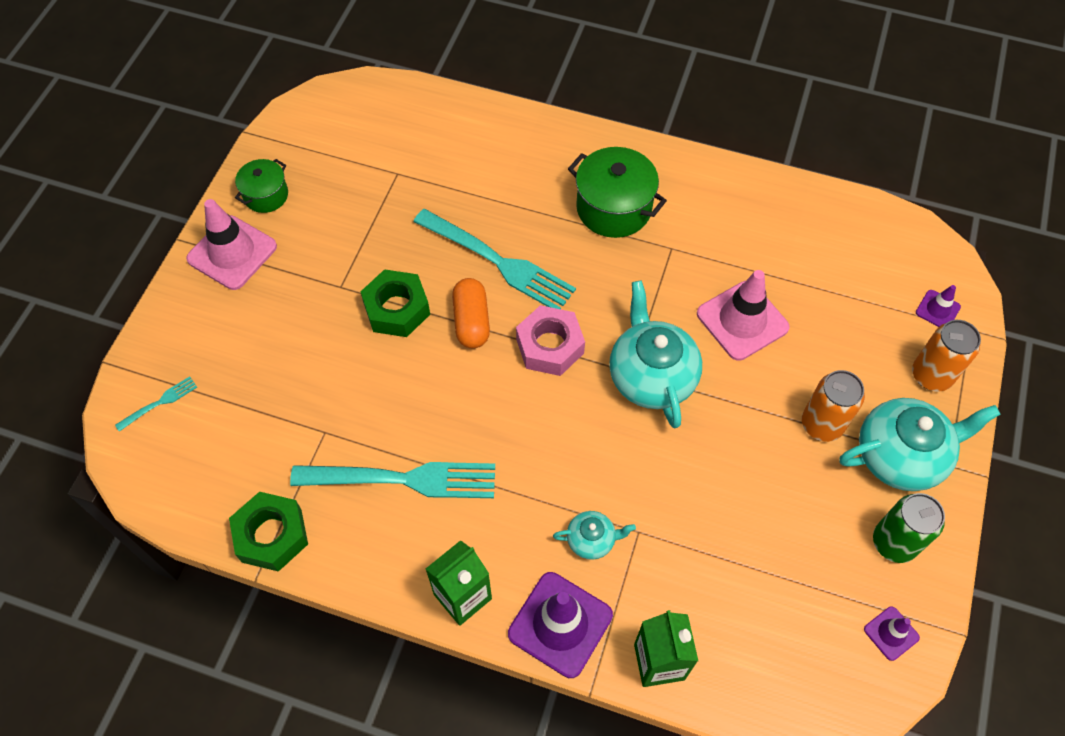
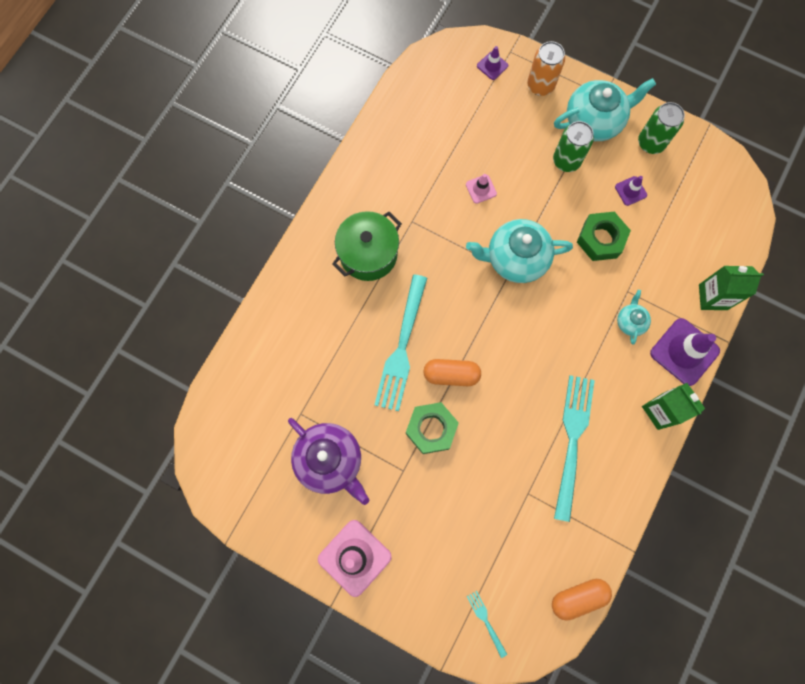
camera: 80 degrees left, 15 degrees up
(191, 510) = (578, 597): none -> orange capsule
(266, 195) = (301, 526): green pot -> none
(272, 535) = (604, 538): green nut -> green nut (600, 239)
(344, 211) = (330, 461): none -> purple teapot
(498, 262) = (402, 347): turquoise fork -> turquoise fork turned 150 degrees clockwise
(550, 346) = (481, 322): pink nut -> none
(742, 320) = (481, 189): pink traffic cone -> pink traffic cone, size x0.50
(822, 424) = (566, 161): orange can -> green can
(891, 633) = (706, 162): purple traffic cone -> purple traffic cone (630, 191)
(901, 455) = (594, 121): turquoise teapot -> turquoise teapot turned 75 degrees clockwise

